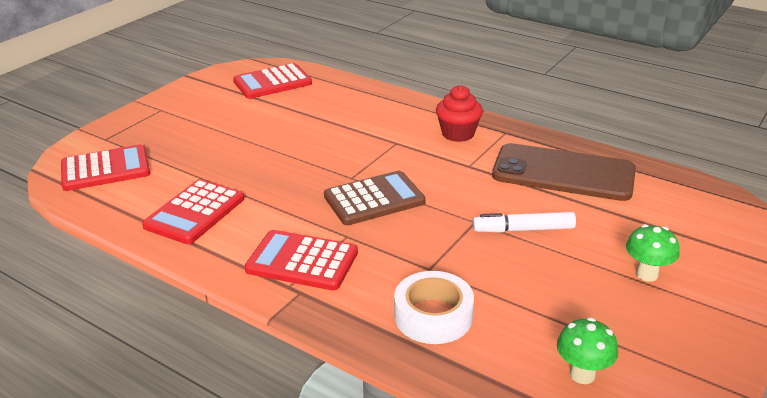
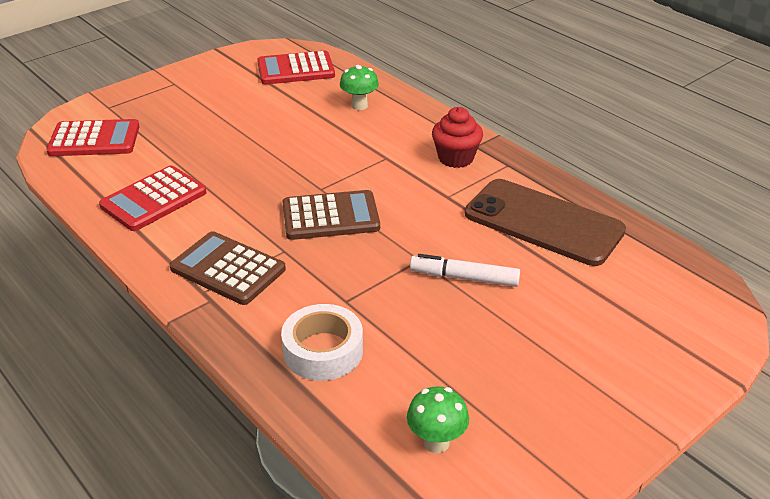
camera: 15 degrees right, 5 degrees up
(302, 261) = (228, 269): red calculator -> brown calculator
(646, 274) = (567, 352): green mushroom -> green mushroom (359, 105)

